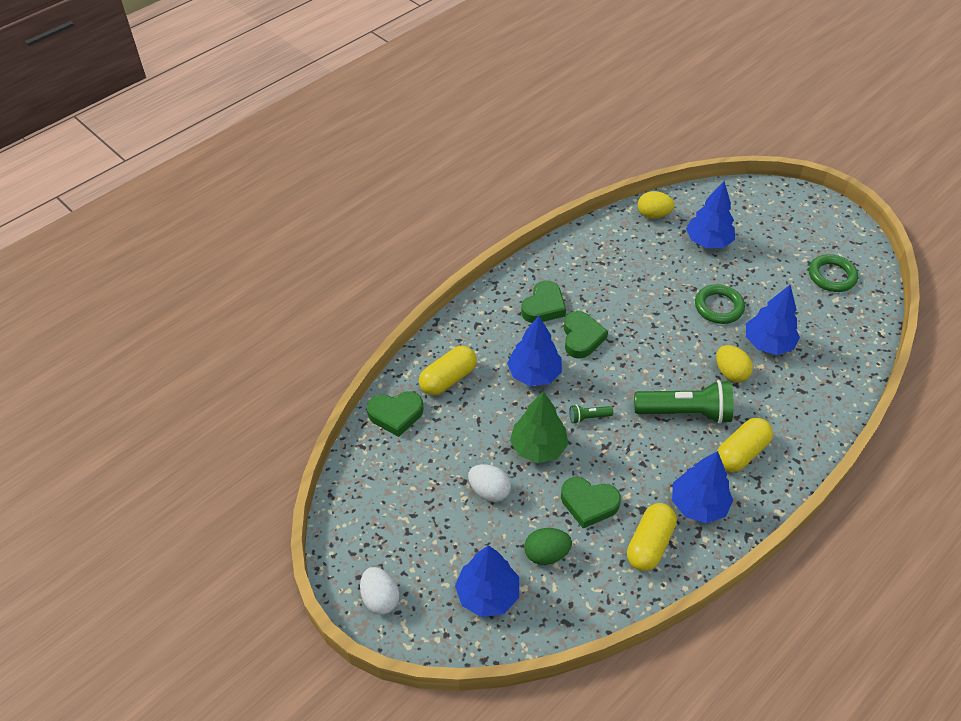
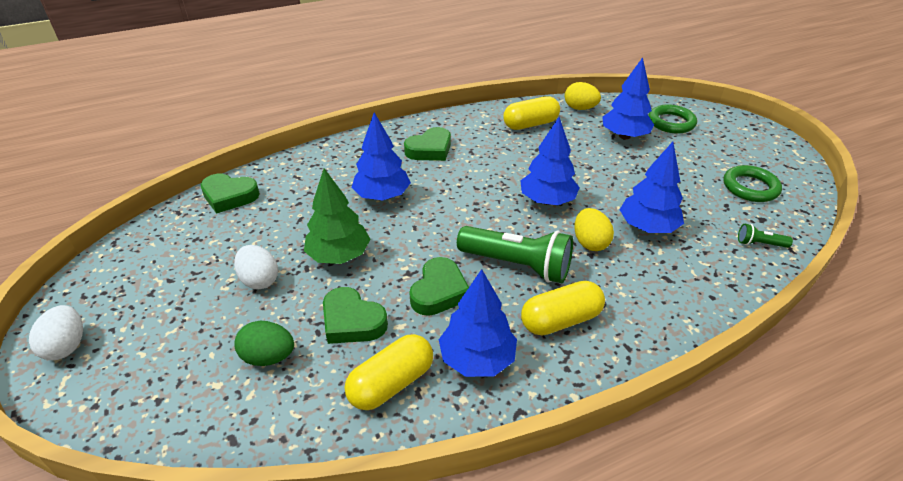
camera: 20 degrees right, 10 degrees down
(448, 379) = (299, 181): yellow capsule -> yellow capsule (530, 124)
(487, 594) = (173, 378): blue tree -> blue tree (547, 201)
(581, 338) = (449, 179): green heart -> green heart (439, 291)
(588, 417) = (409, 243): green flashlight -> green flashlight (759, 244)
(718, 307) = (607, 186): green ring -> green ring (671, 123)

